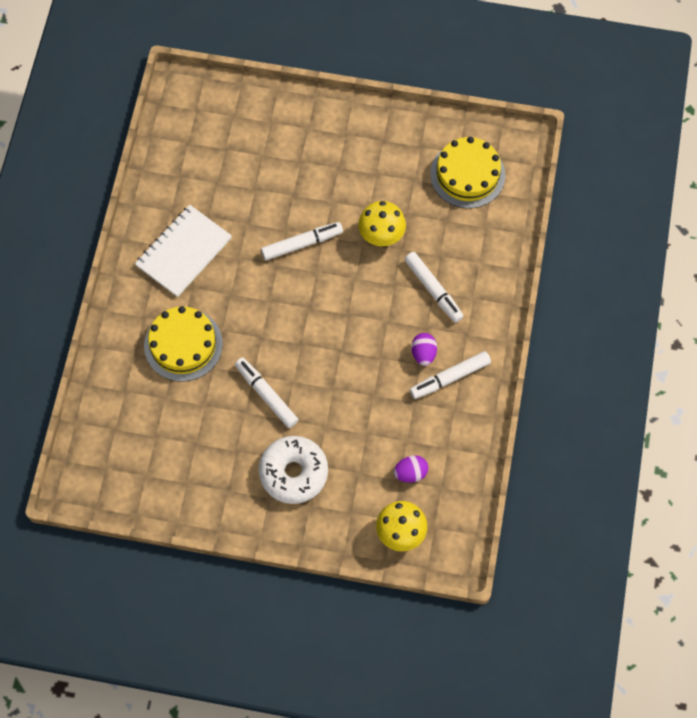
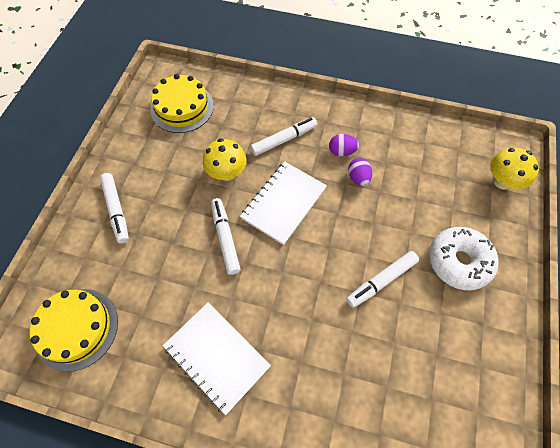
camera: 85 degrees left, 5 degrees down
(183, 344) = (325, 362): yellow cake -> yellow cake (76, 328)
(348, 296) = (284, 203): none -> white notebook
(410, 473) = (449, 170): purple egg -> purple egg (358, 178)
(450, 377) = (363, 136): white marker -> white marker (116, 210)

